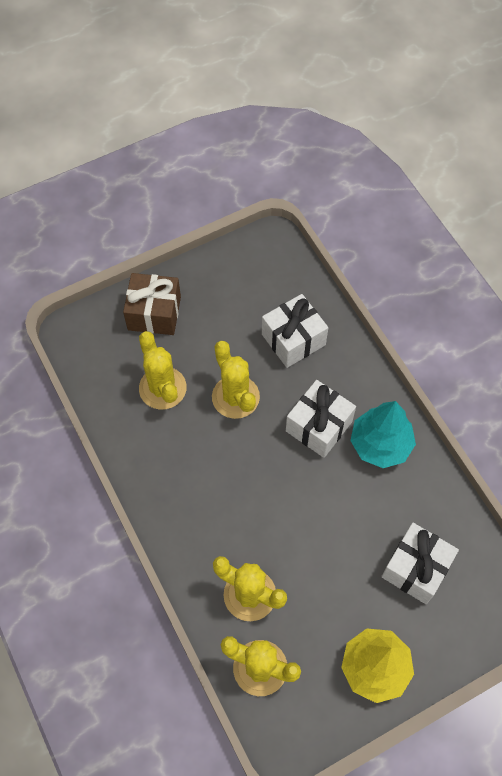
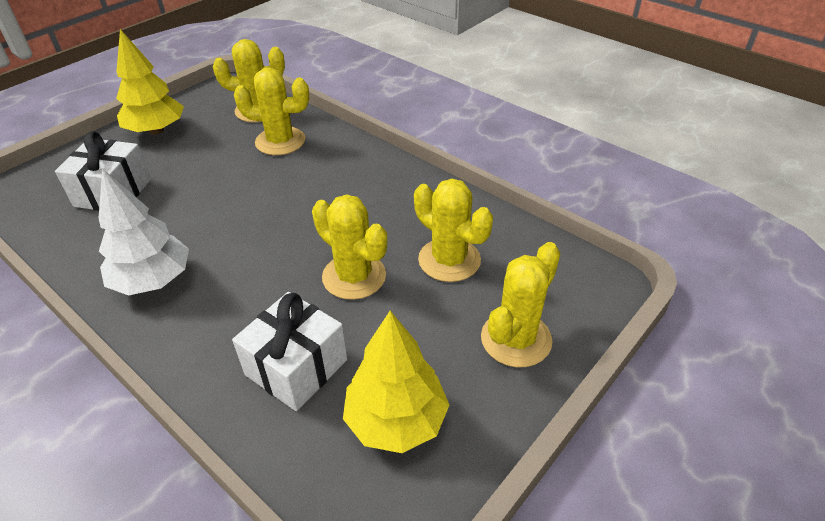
camera: 160 degrees right, 20 degrees down
(154, 313) = (516, 339): brown gift -> yellow cactus
(247, 289) = (396, 420): none -> yellow tree
(318, 426) = (237, 277): white gift -> none
(380, 444) = (153, 280): turquoise tree -> white tree

